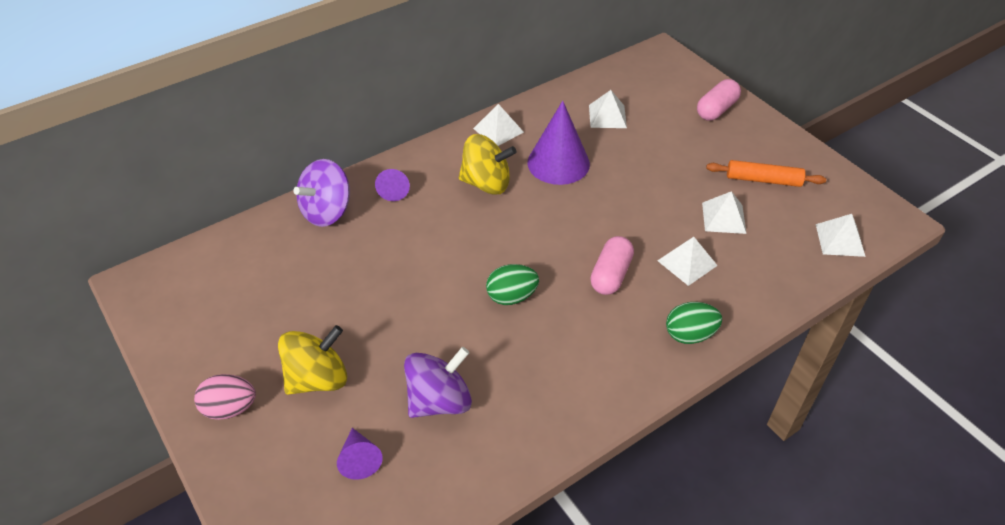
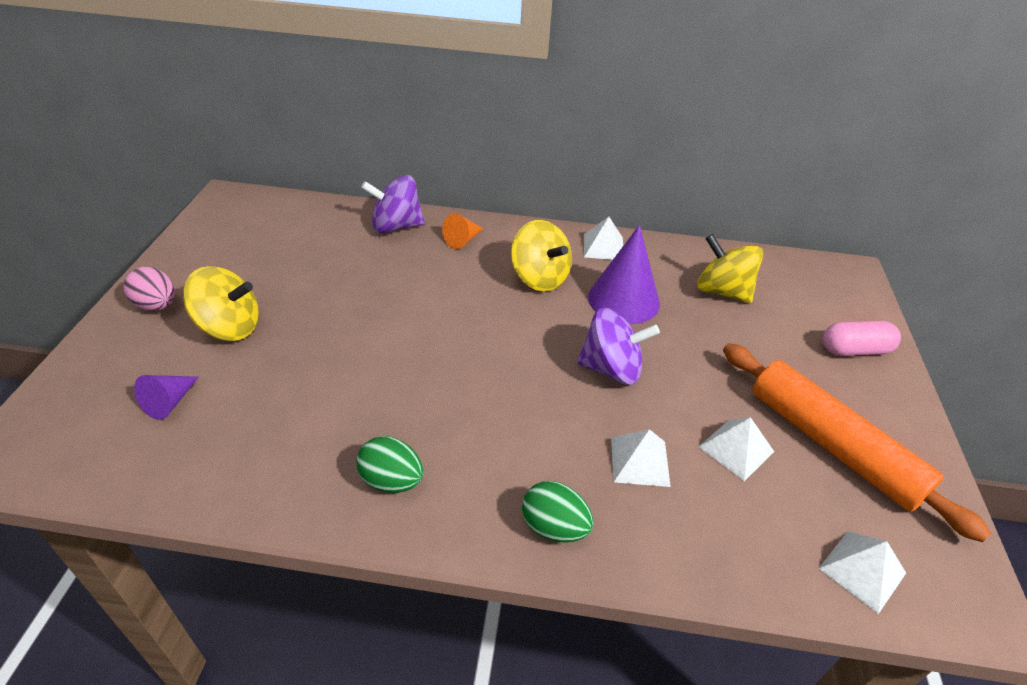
camera: 40 degrees right, 5 degrees down
(394, 189) = (462, 240): purple cone -> orange cone
(439, 400) = (277, 406): purple spinning top -> purple spinning top (611, 369)
(511, 297) = (440, 373): green egg -> green egg (392, 481)
(607, 116) = (722, 291): white pyramid -> yellow spinning top
(610, 275) = (549, 417): pink capsule -> none
(763, 180) = (832, 445): orange rolling pin -> orange rolling pin, size x1.79

